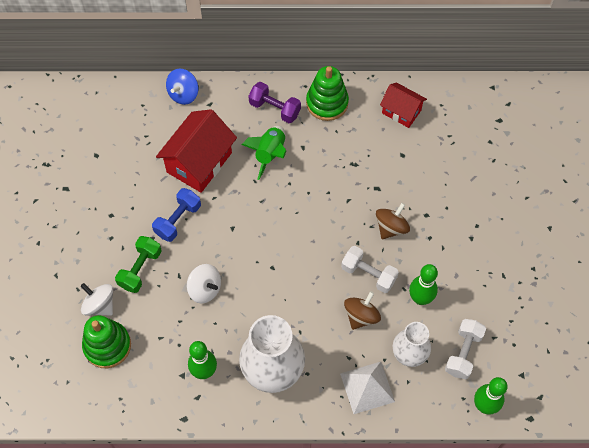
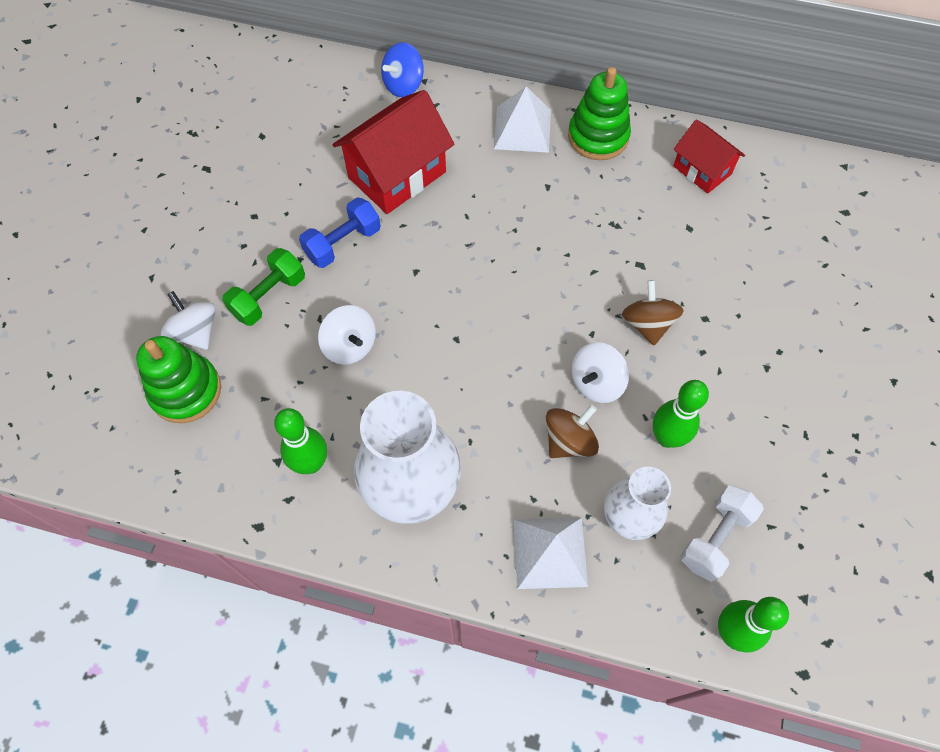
camera: 15 degrees right, 0 degrees up
(270, 154) = (498, 185): green rocket -> none
(275, 109) = (522, 129): purple dumbbell -> white pyramid
(368, 274) = (596, 382): white dumbbell -> white spinning top
(391, 227) = (647, 324): brown spinning top -> brown spinning top turned 60 degrees counterclockwise

